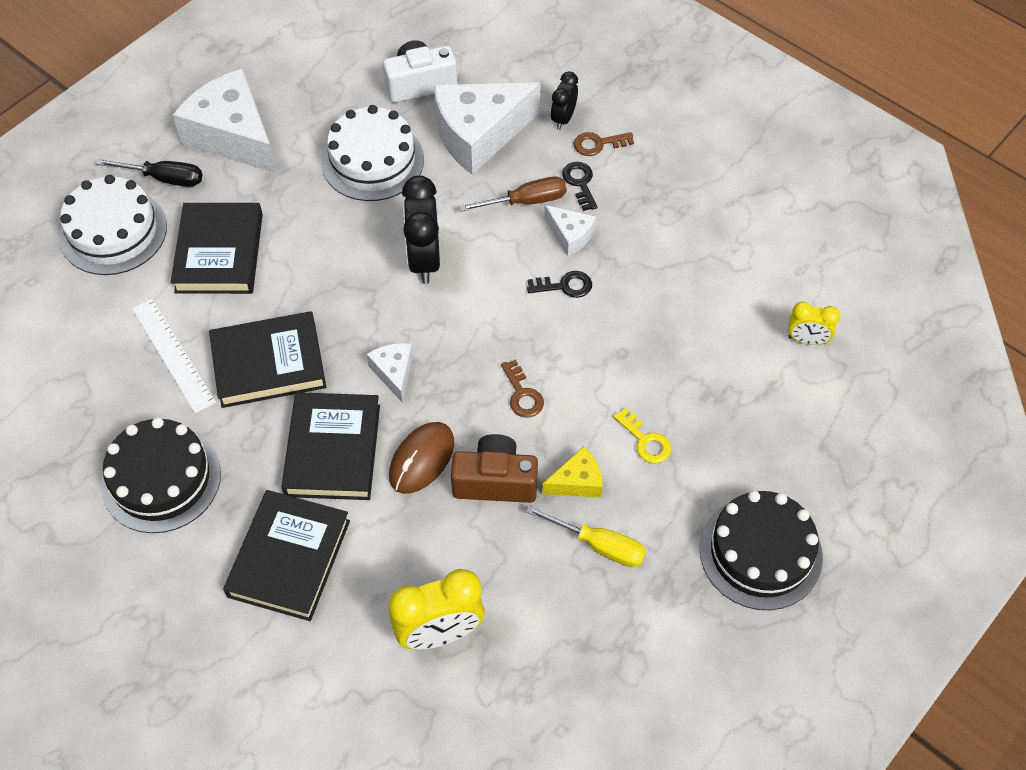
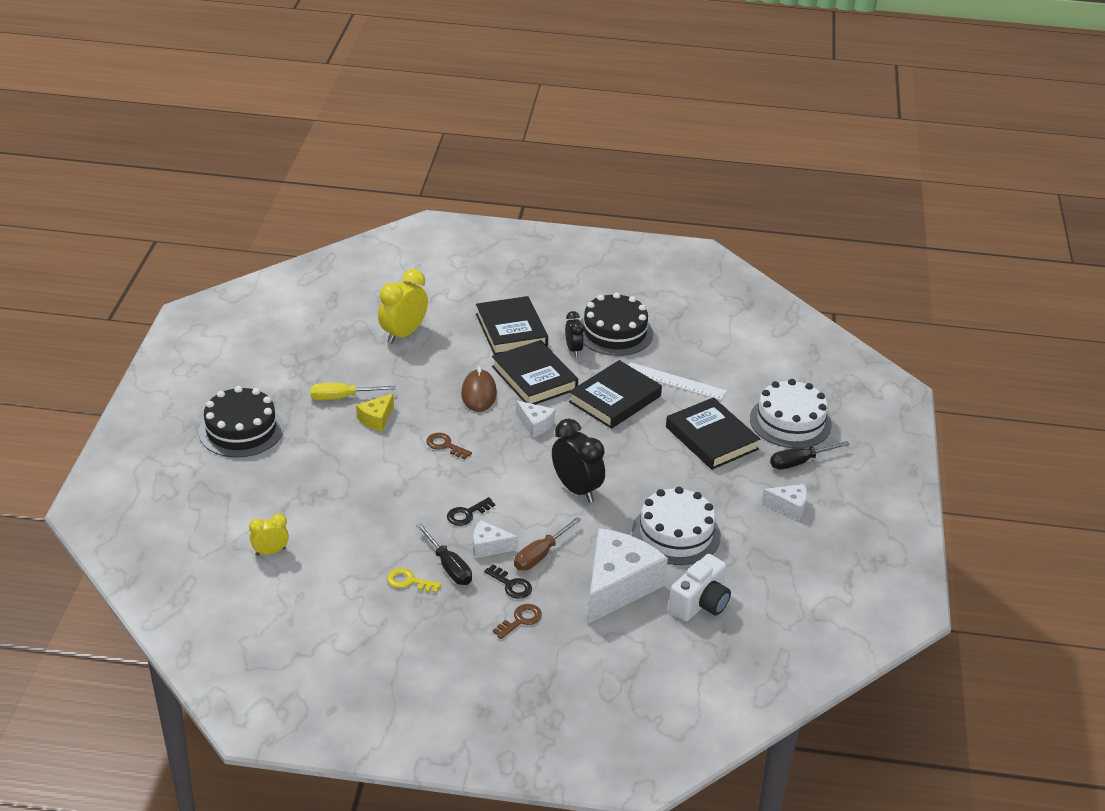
camera: 145 degrees right, 20 degrees down
(233, 136) = (789, 506): white cheese -> white cheese, size x0.48
(495, 481) = (426, 401): brown camera -> none
(563, 118) = (564, 627): black clock -> black clock (573, 349)
(627, 232) = (449, 567): none -> black screwdriver
(645, 441) = (348, 453): yellow key -> yellow key (409, 581)

